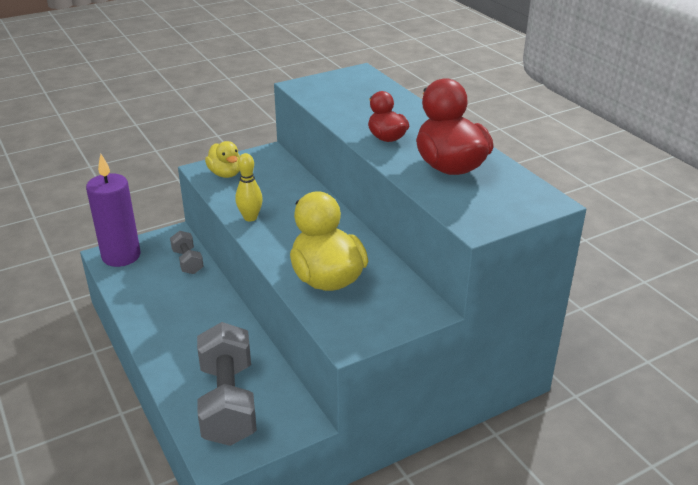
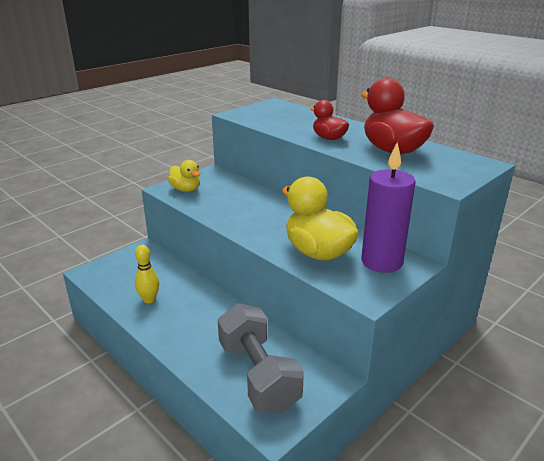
camera: 15 degrees left, 5 degrees down
(121, 256) = (103, 271): purple candle -> purple candle (381, 262)
(188, 261) = (165, 267): grey dumbbell -> none
(250, 218) = (225, 217): yellow bowling pin -> yellow bowling pin (149, 299)

